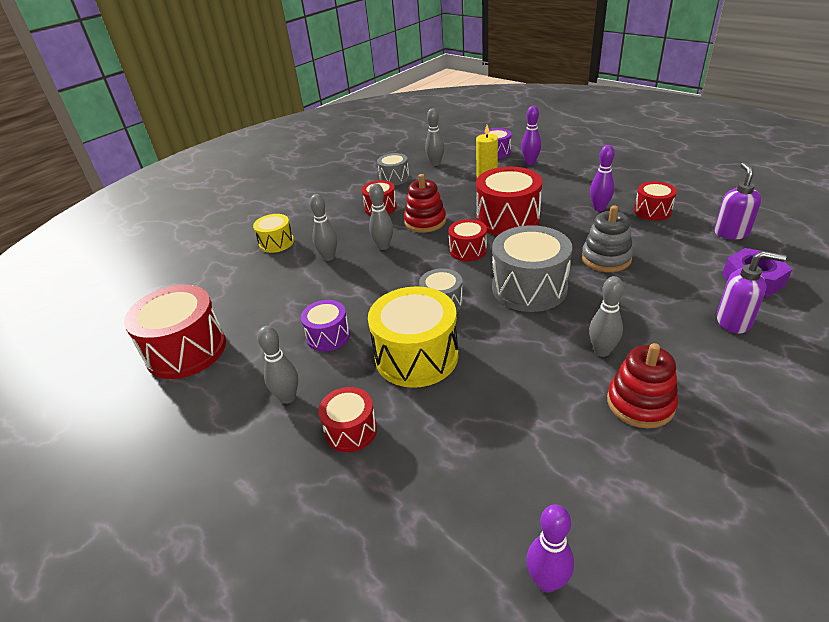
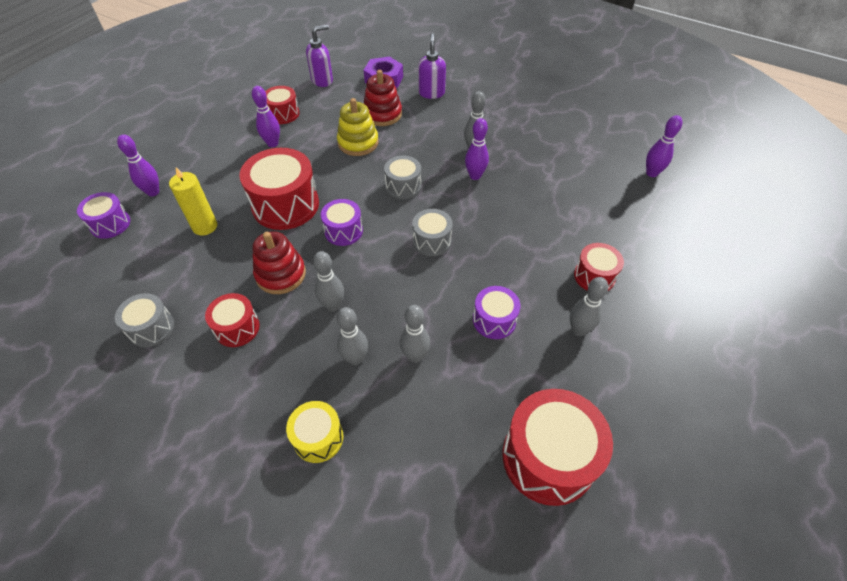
camera: 105 degrees left, 15 degrees up
(416, 356) = (504, 249): yellow drum -> none
(435, 163) = (119, 285): grey bowling pin -> grey bowling pin (415, 356)
(468, 250) = (343, 231): red drum -> purple drum
(529, 288) = (403, 186): grey drum -> grey drum, size x0.56
(545, 346) = (475, 176): none -> purple bowling pin
(606, 258) = (358, 143): grey stacking toy -> yellow stacking toy
(640, 403) = (517, 135): red stacking toy -> red stacking toy (382, 114)
(731, 233) = (322, 80): purple soap dispenser -> purple soap dispenser turned 150 degrees clockwise

